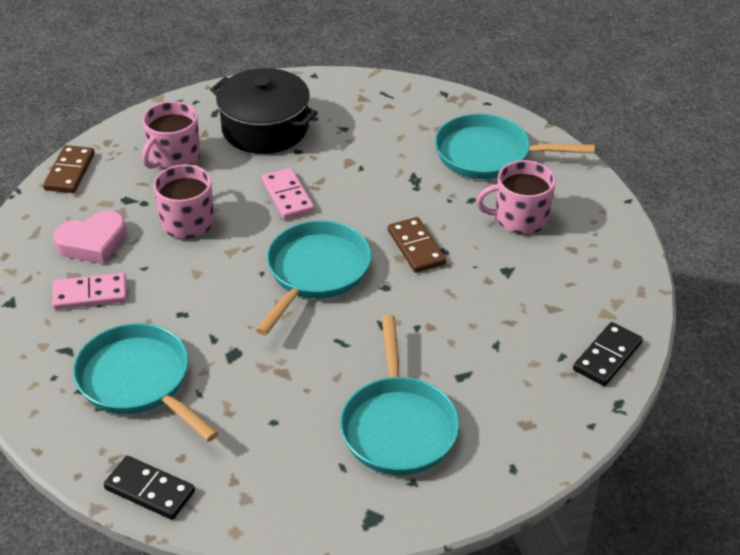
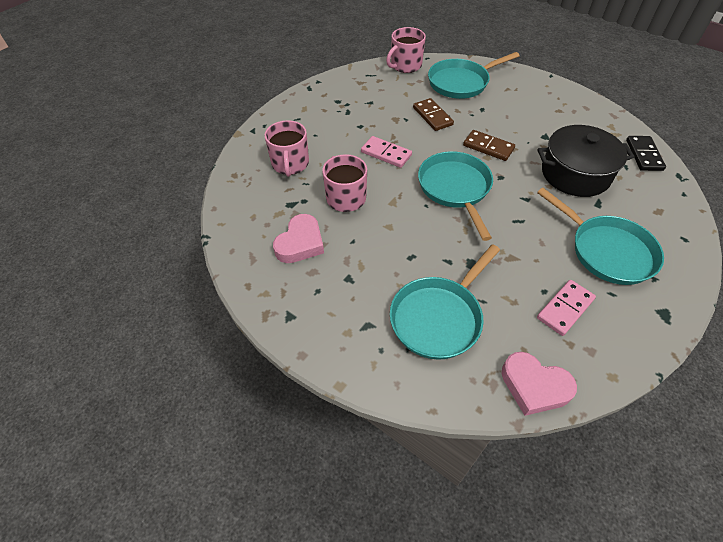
camera: 35 degrees left, 10 degrees up
(70, 172) = (230, 205): brown domino -> brown domino (432, 116)
(90, 294) = (338, 278): pink domino -> pink domino (565, 309)
(139, 382) = (439, 317): turquoise pan -> turquoise pan turned 60 degrees counterclockwise
(149, 490) = (534, 386): black domino -> pink heart
(265, 128) = (326, 122): black pot -> black pot (575, 174)
(520, 218) = (516, 107): pink mug -> pink mug (405, 65)

